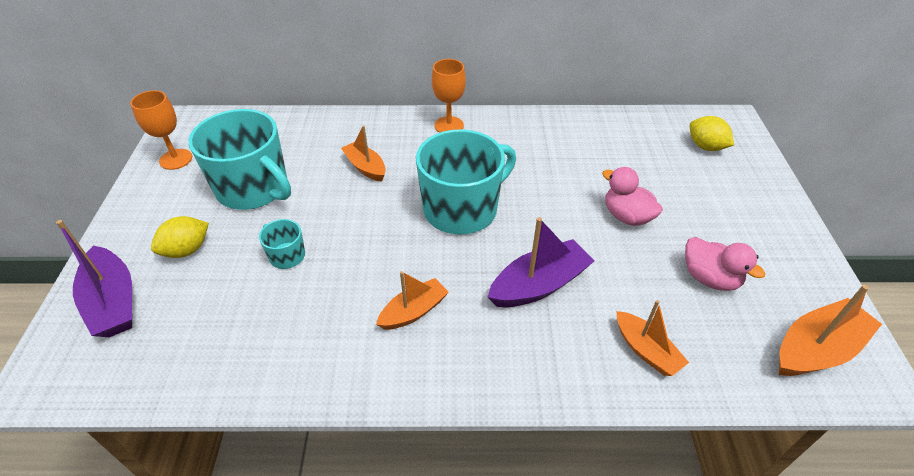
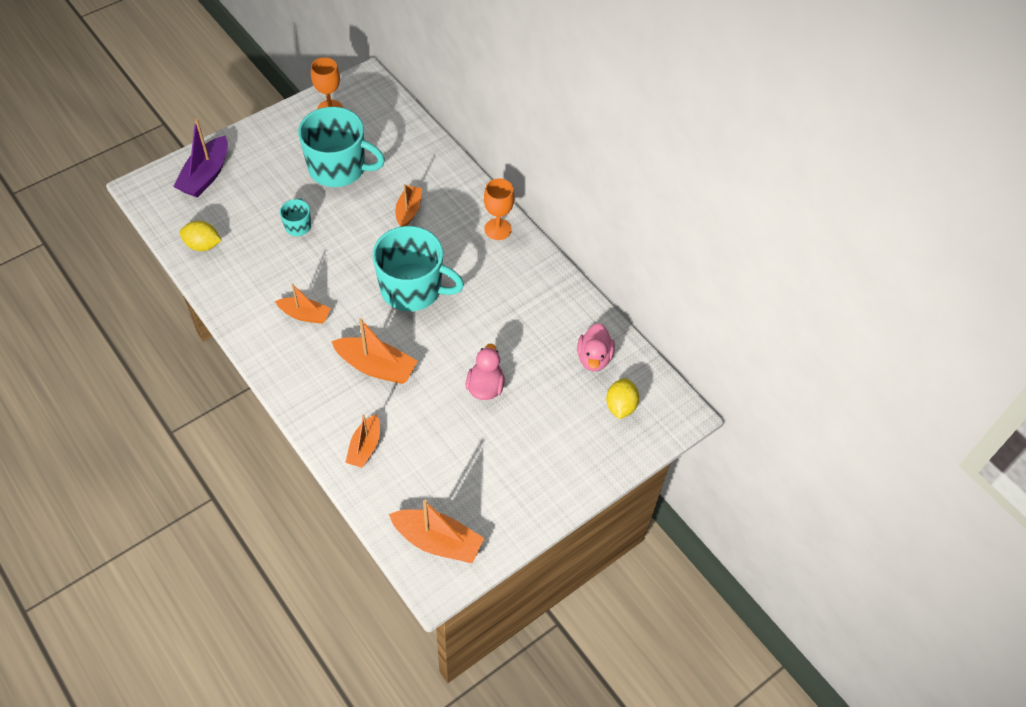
camera: 50 degrees right, 10 degrees up
(187, 250) = (264, 176): yellow lemon -> yellow lemon (203, 245)
(253, 188) = (338, 168): turquoise mug -> turquoise mug turned 75 degrees counterclockwise
(539, 285) = (376, 367): purple boat -> orange boat
(709, 278) = (459, 460): pink duck -> pink duck (594, 358)

